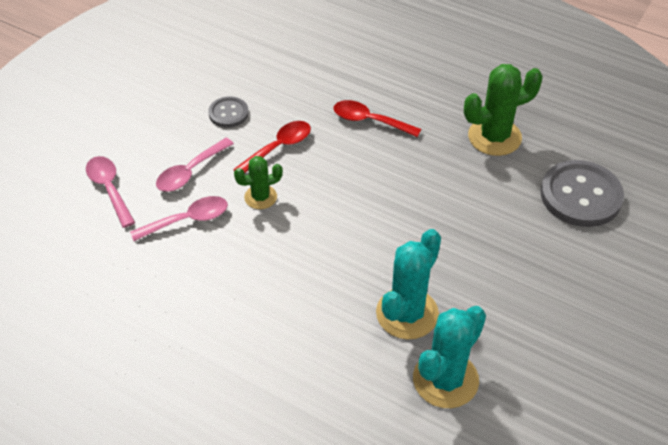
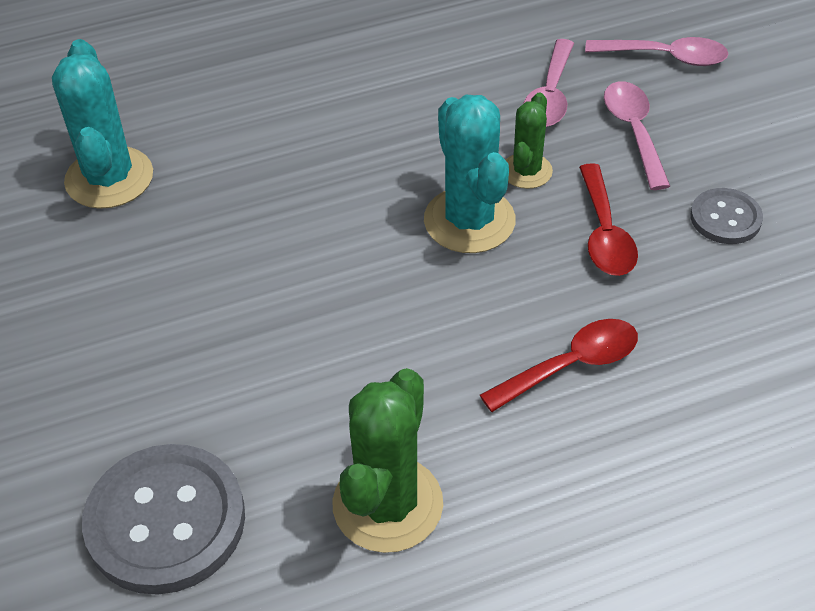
camera: 130 degrees right, 0 degrees up
(407, 313) = (217, 198): turquoise cactus -> turquoise cactus (469, 220)

